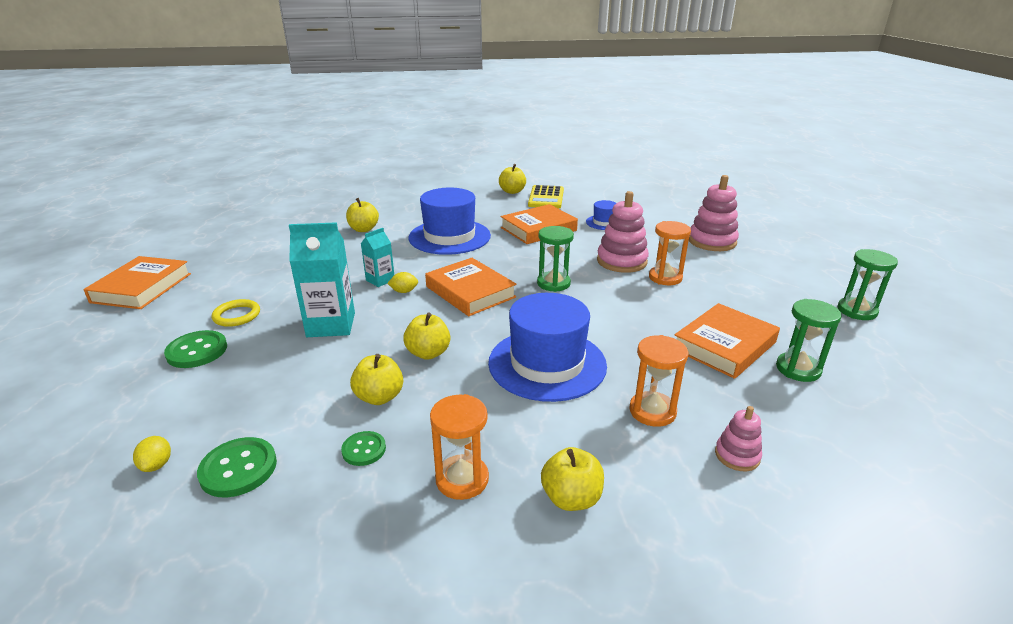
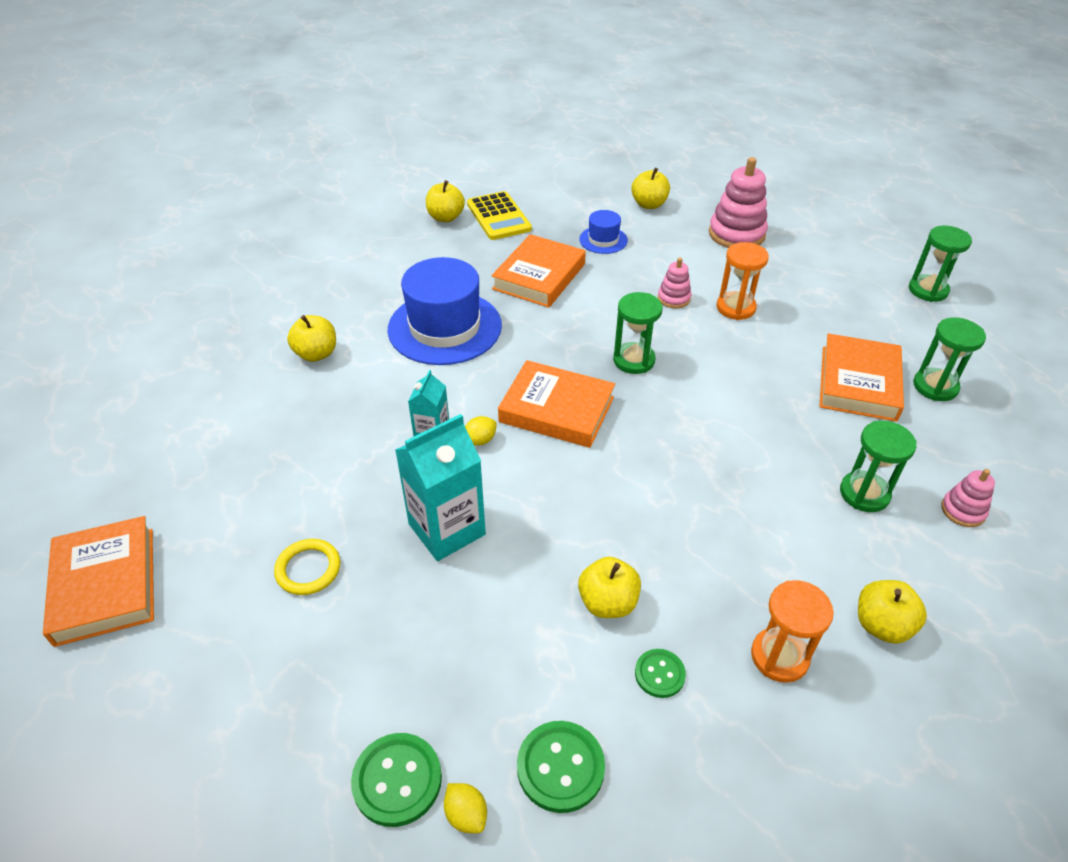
camera: 30 degrees left, 15 degrees up
(197, 351) = (322, 646): green button -> green button (397, 780)
(428, 353) = (598, 519): yellow apple -> yellow apple (649, 204)
(547, 364) = (727, 478): blue hat -> none
(621, 261) = (674, 298): pink stacking toy -> pink stacking toy, size x0.53
(652, 411) = (864, 493): orange hourglass -> green hourglass

